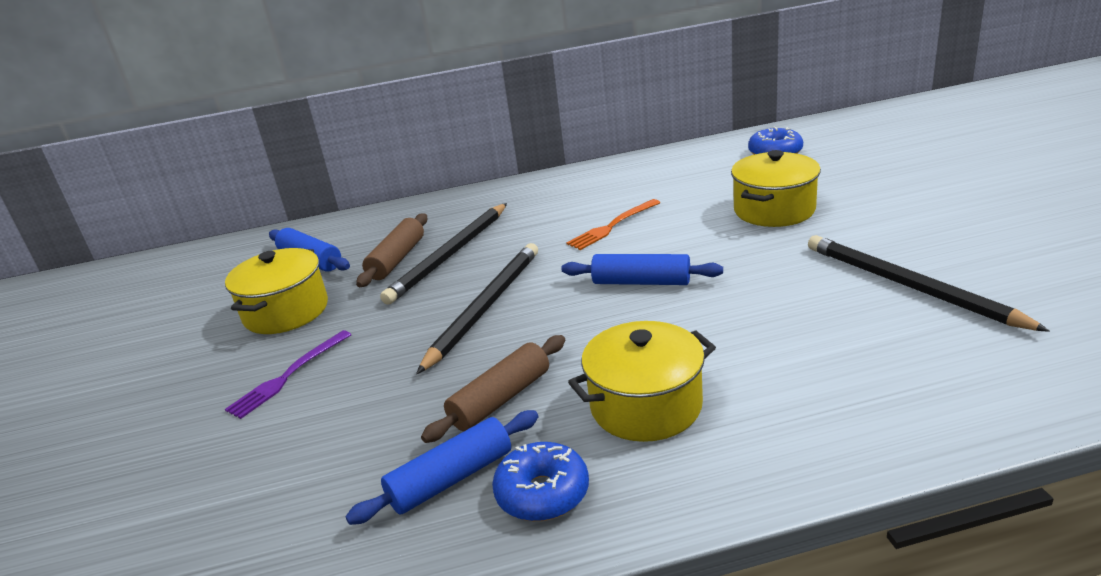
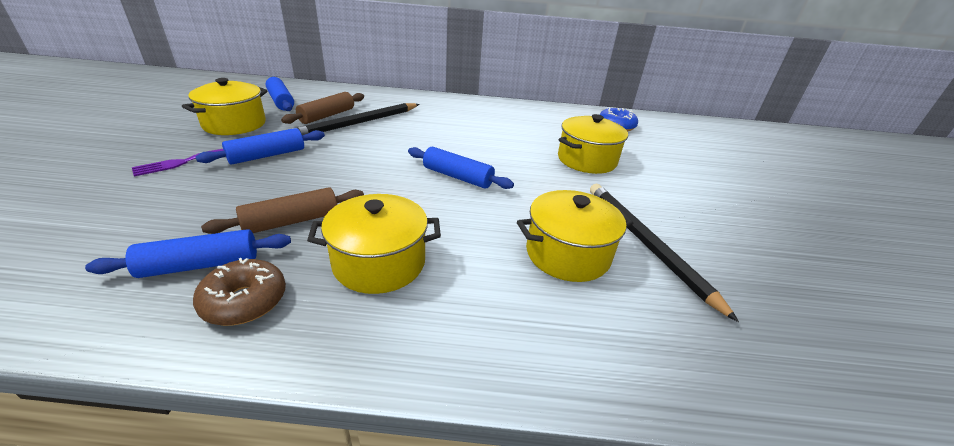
camera: 10 degrees right, 5 degrees up
(379, 336) = (267, 155): none -> blue rolling pin
(484, 307) = (345, 160): black pencil -> none
(542, 493) = (244, 301): blue donut -> brown donut
(612, 226) = (472, 137): orange fork -> none
(836, 326) = (567, 254): none -> yellow pot

